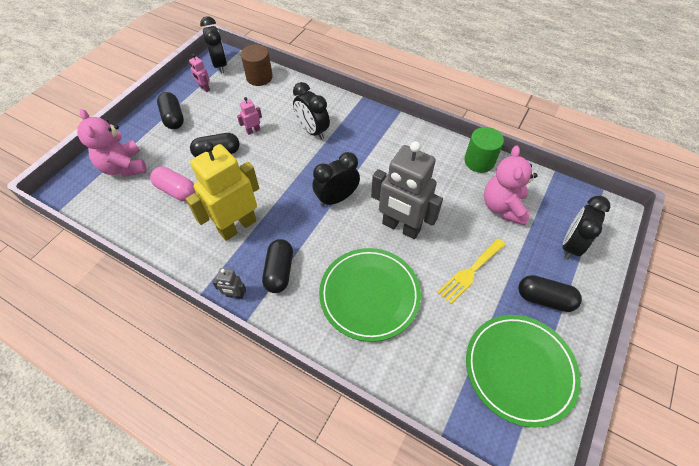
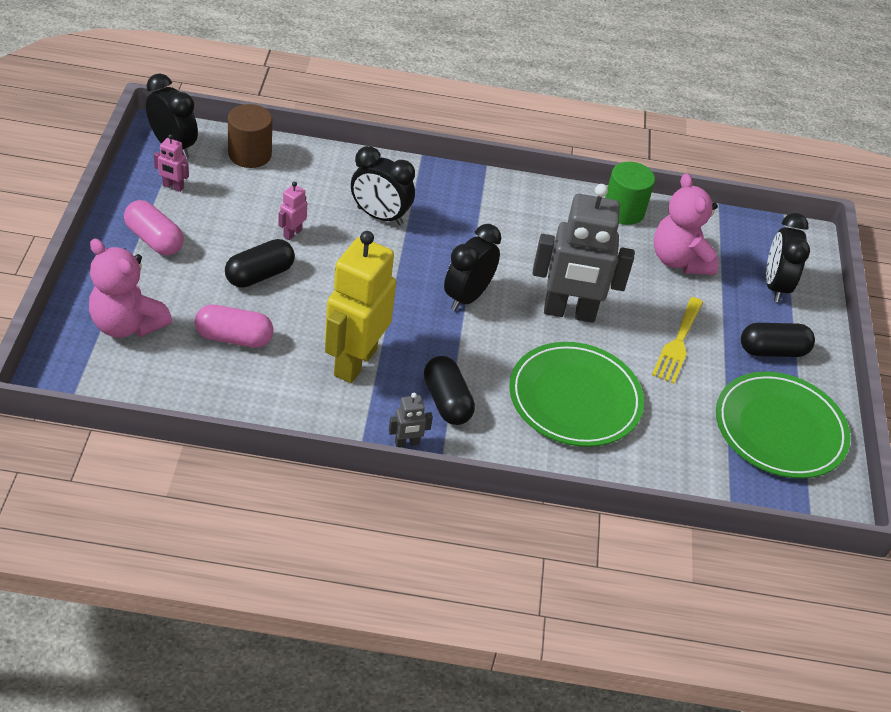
camera: 30 degrees left, 10 degrees down
(173, 118) = (154, 240): black capsule -> pink capsule

